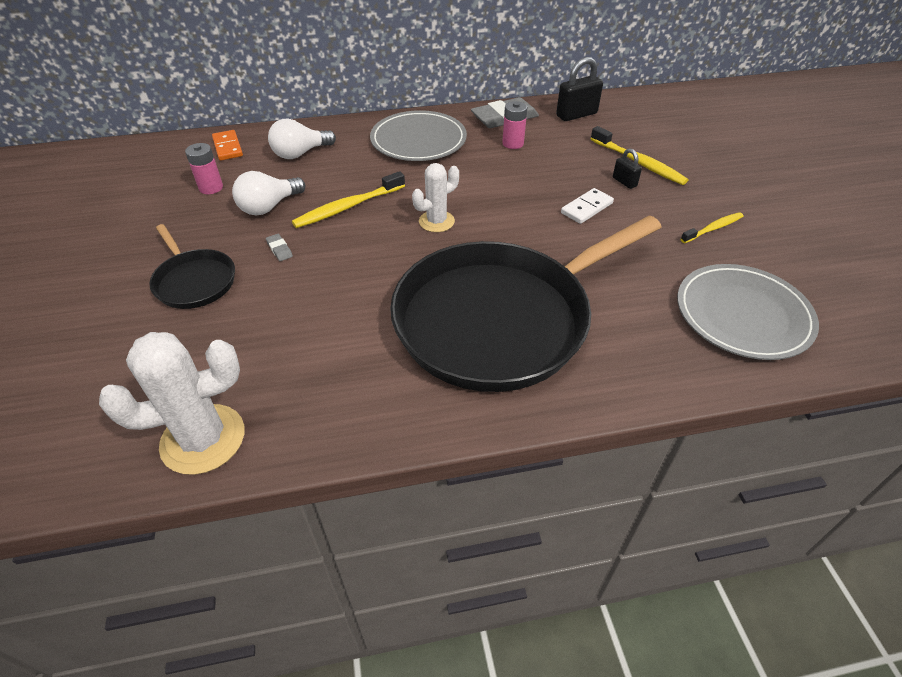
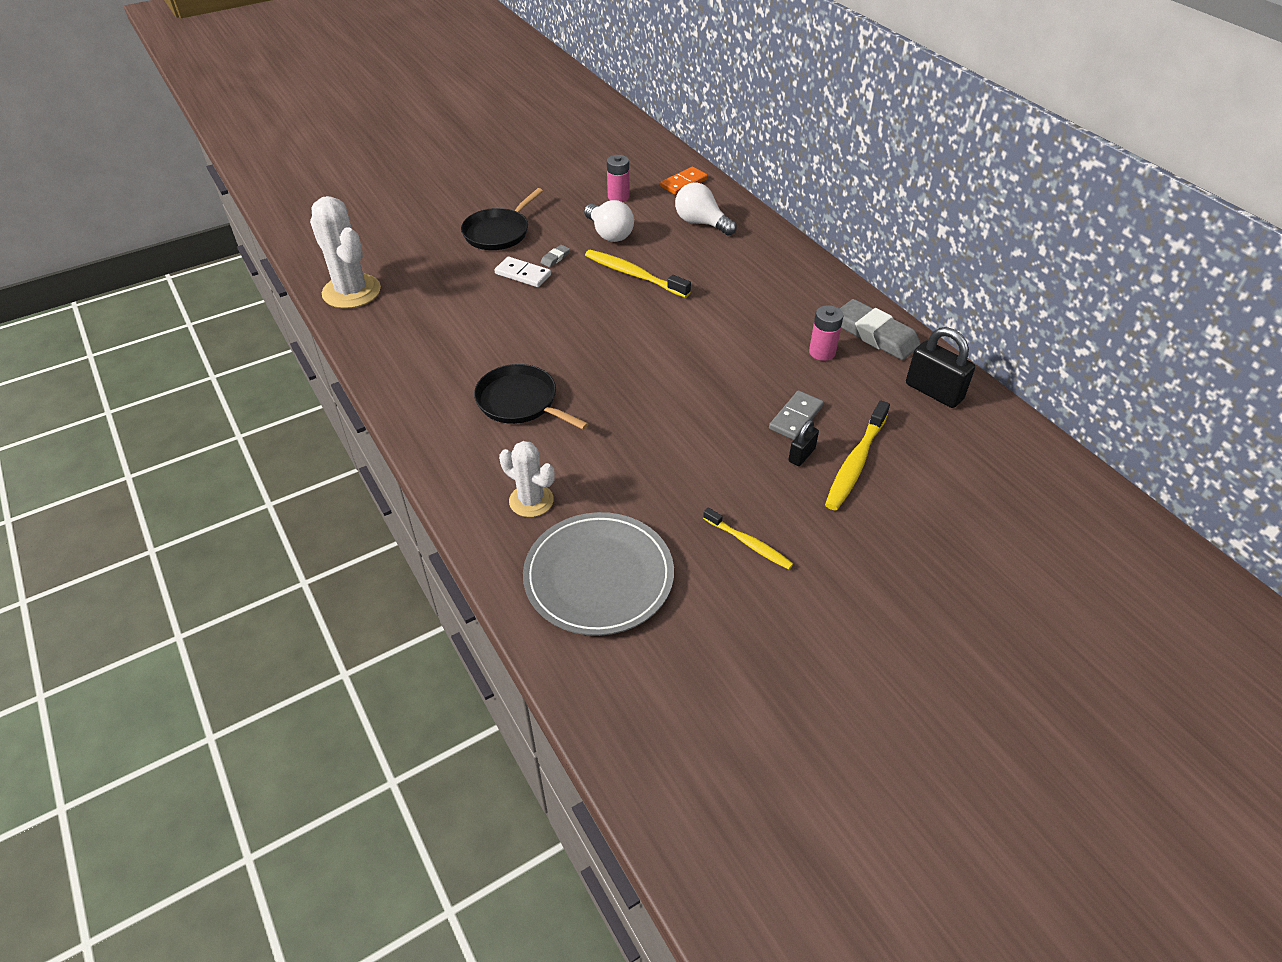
camera: 70 degrees right, 0 degrees up
(269, 207) = (609, 234): white light bulb -> white light bulb turned 150 degrees counterclockwise
(418, 140) = (778, 285): grey plate -> none
(436, 221) = (642, 332): white cactus -> white cactus (531, 500)
(500, 319) = (520, 402): black pan -> black pan, size x0.45
(582, 173) = (796, 417): none -> grey domino
(586, 208) = (727, 431): white domino -> white domino (523, 274)

